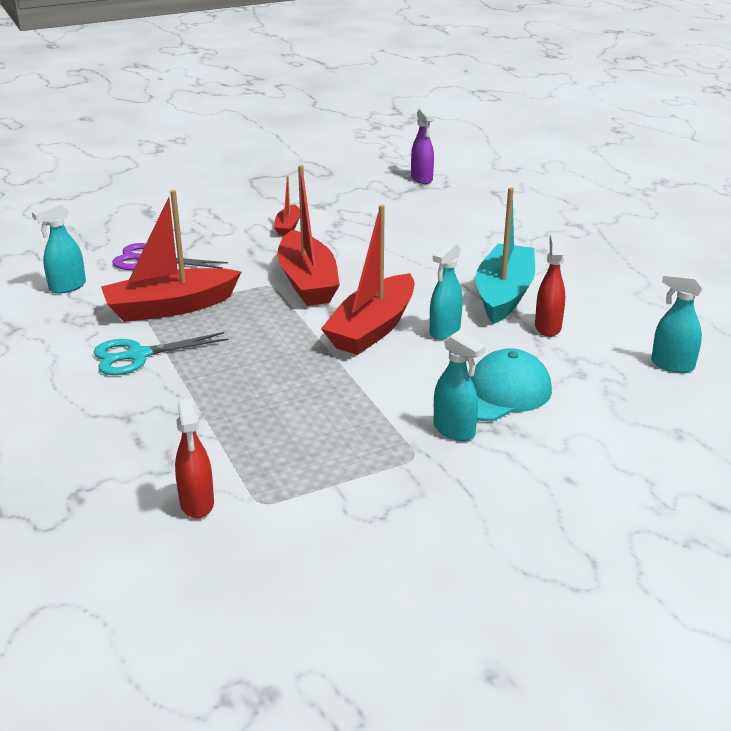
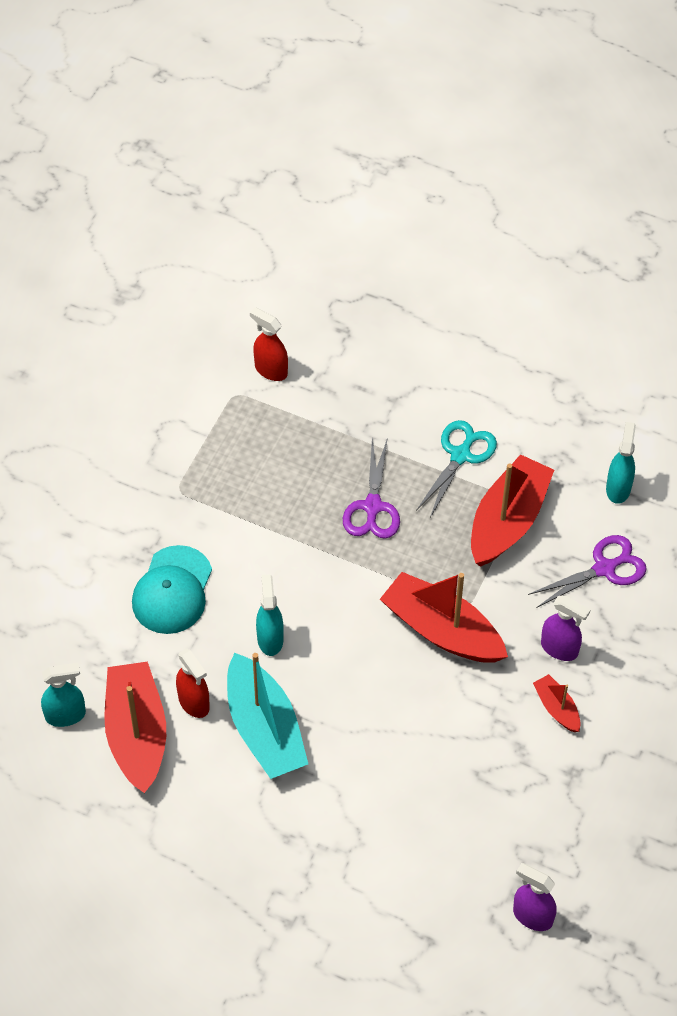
camera: 140 degrees right, 25 degrees up
(244, 244) = (559, 649): none -> purple spray bottle
(256, 361) = (372, 507): none -> purple scissors
(373, 328) = (328, 604): red boat -> red boat (137, 734)
(454, 430) = (173, 530): turquoise spray bottle -> none

